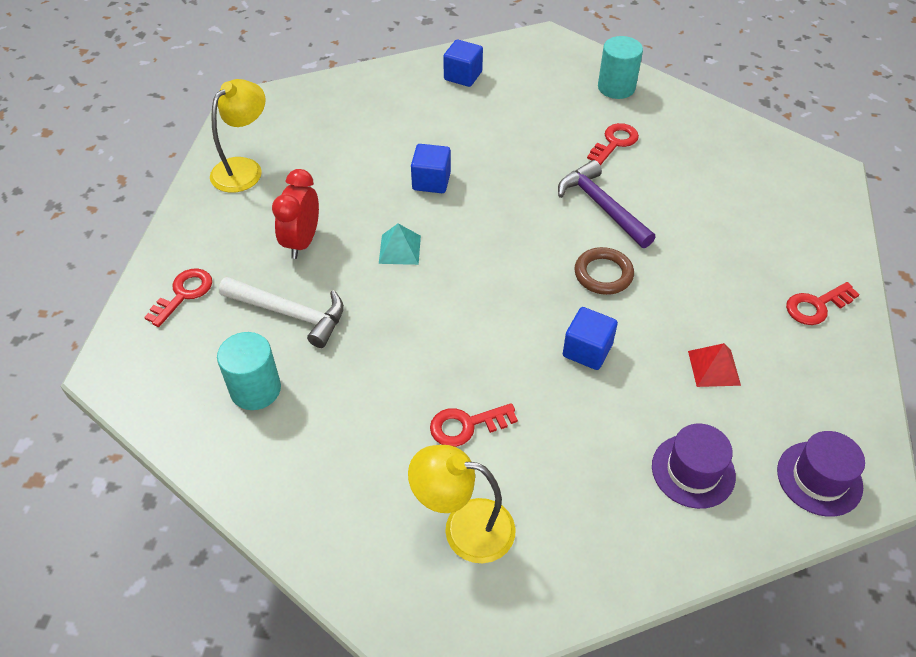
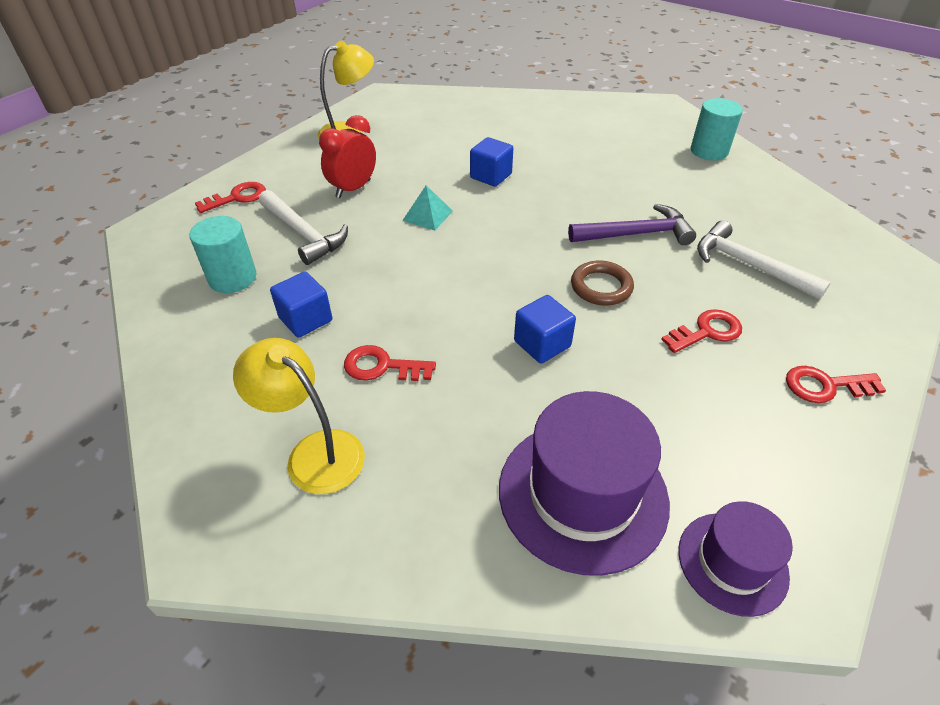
camera: 25 degrees right, 5 degrees down
(463, 76) = (571, 113): blue cube -> blue cube (305, 319)
(602, 206) = (635, 234): purple hammer -> purple hammer turned 90 degrees clockwise
(614, 142) = (680, 190): red key -> red key (706, 332)
(693, 471) = (582, 494): purple hat -> purple hat, size x1.72
(710, 208) = (749, 265): none -> white hammer
(714, 368) = (668, 404): red pyramid -> none

